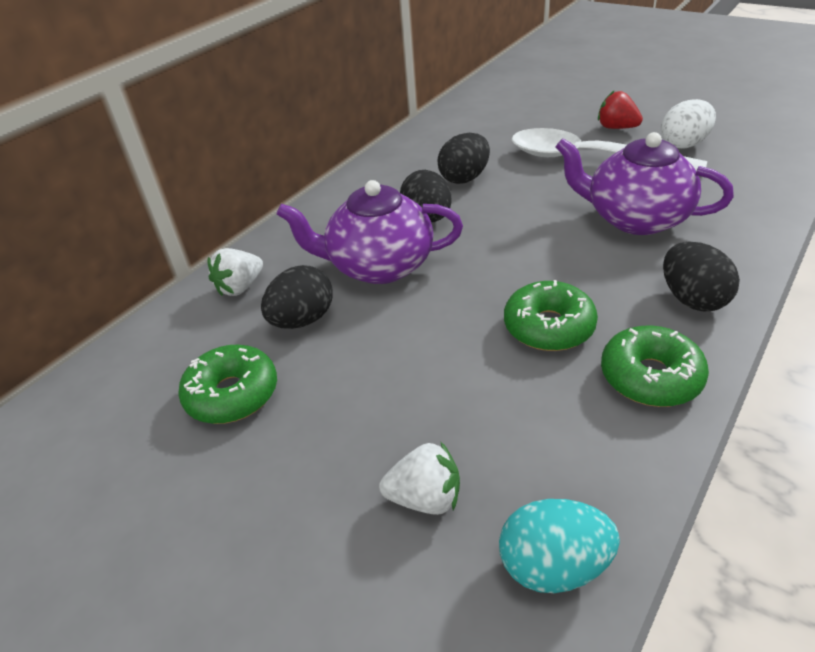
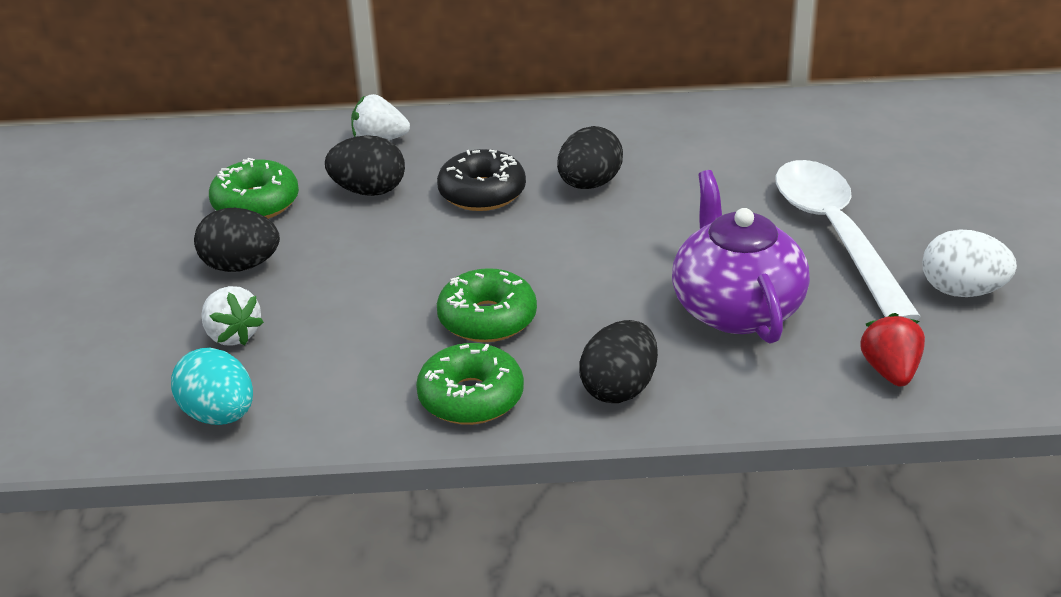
camera: 50 degrees right, 5 degrees down
(379, 266) = (482, 193): purple teapot -> black donut
(464, 178) = (692, 173): black egg -> black egg (241, 266)
(616, 128) = (943, 229): red strawberry -> red strawberry (890, 371)

